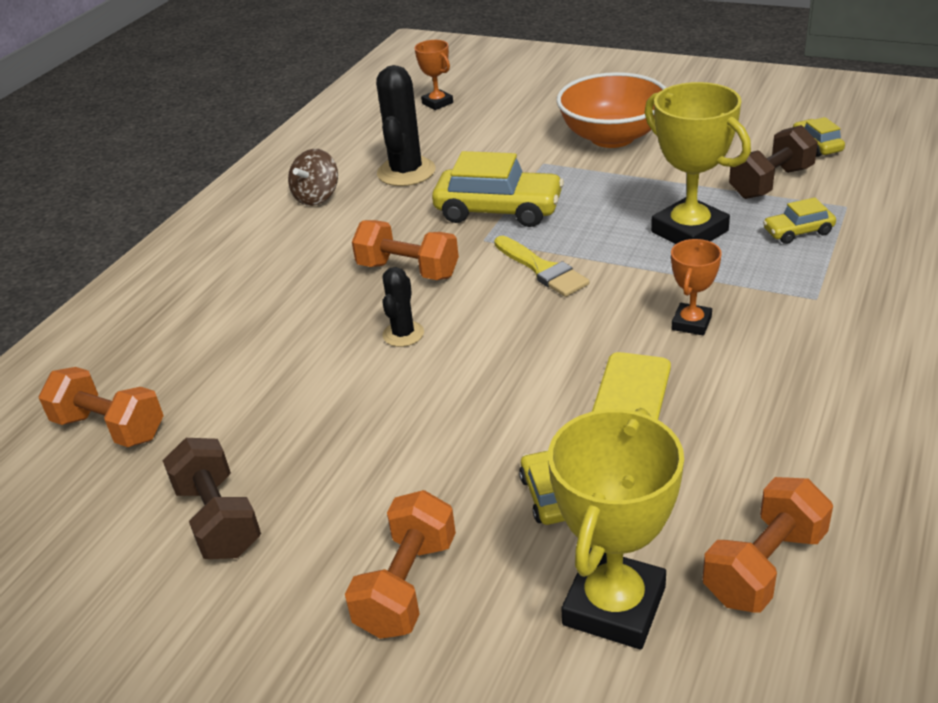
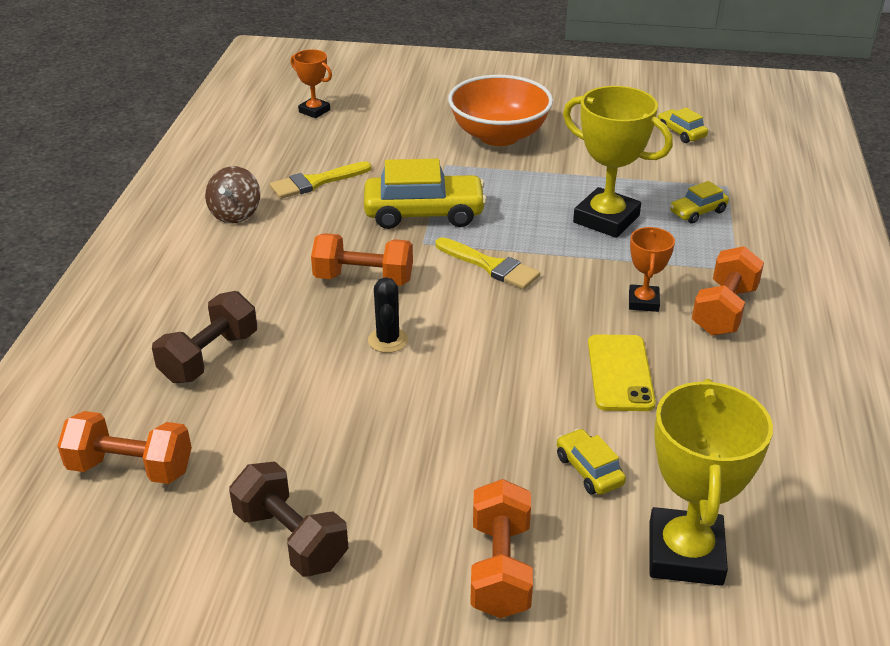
camera: 20 degrees left, 0 degrees up
(406, 172) = (315, 182): black cactus -> yellow brush
(764, 566) = (789, 500): orange dumbbell -> orange dumbbell (724, 310)
(771, 183) = (656, 169): brown dumbbell -> brown dumbbell (209, 357)

